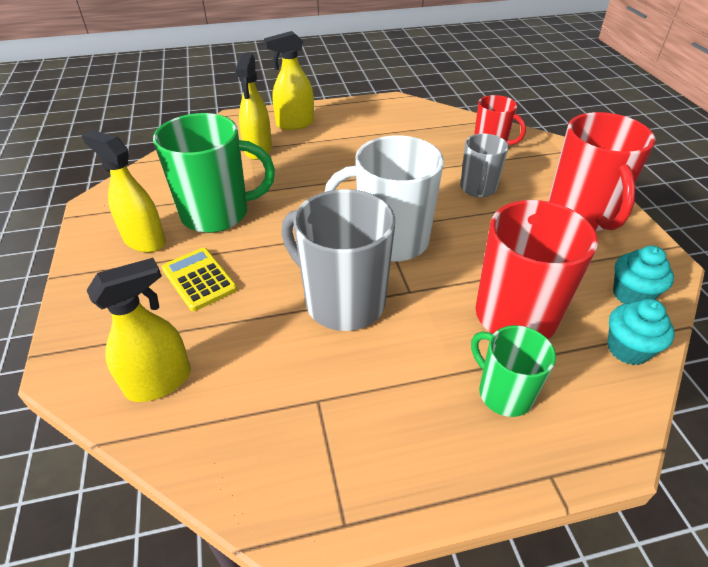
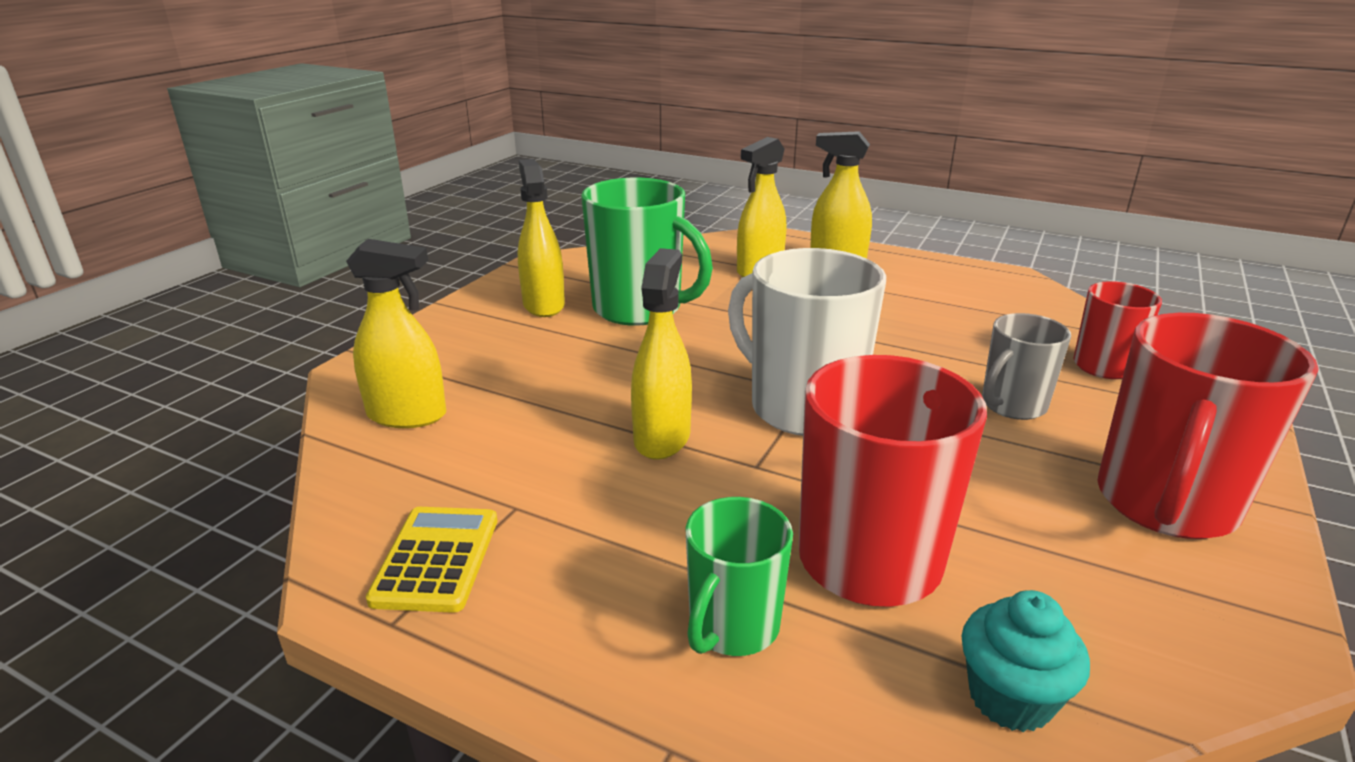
camera: 40 degrees right, 15 degrees down
(199, 279) = (548, 354): yellow calculator -> yellow calculator (436, 559)
(342, 302) = (662, 438): grey mug -> yellow spray bottle
(503, 393) = (732, 627): green mug -> green mug turned 150 degrees counterclockwise
(631, 295) = (1121, 641): turquoise cupcake -> none

